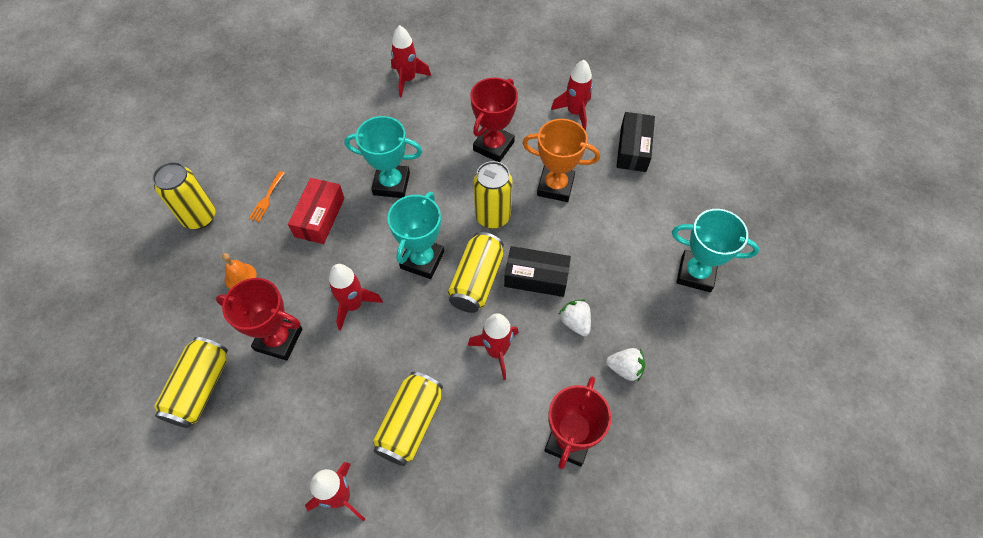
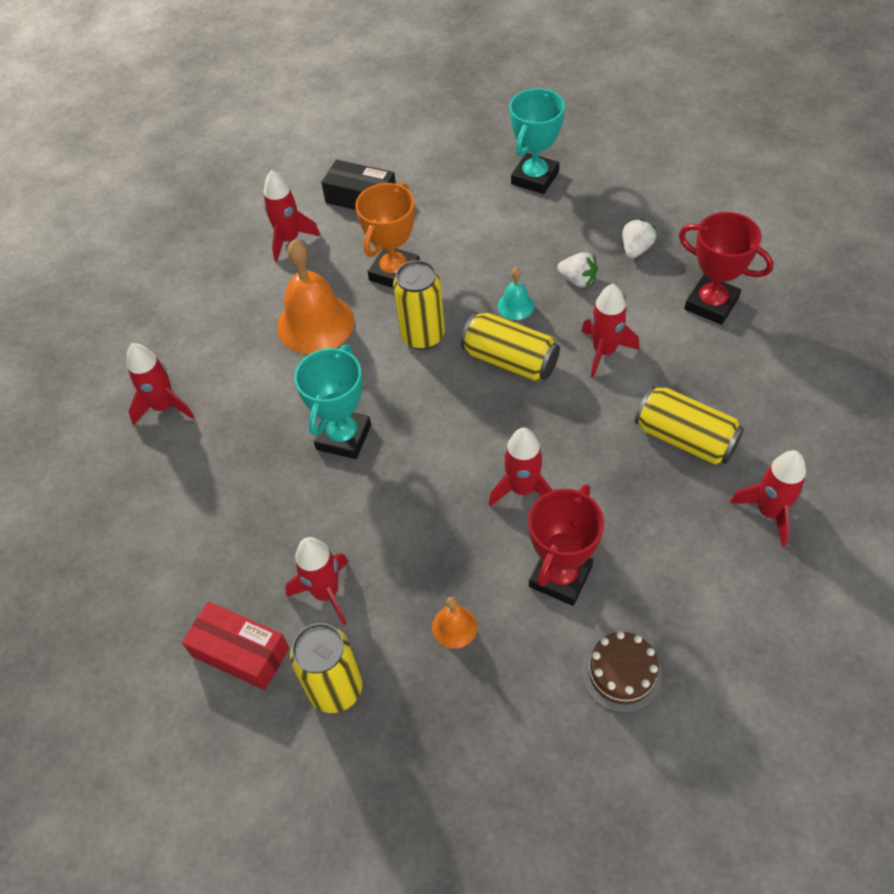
camera: 75 degrees left, 5 degrees down
(200, 388) = (621, 673): yellow can -> brown cake
(267, 198) = (326, 593): orange fork -> red rocket
(320, 217) = (377, 524): red box -> red box (240, 652)
(422, 260) = (470, 412): turquoise trophy -> none
(493, 146) = (315, 323): red trophy -> orange bell
(536, 277) = (515, 306): black box -> turquoise bell
(575, 322) = (577, 280): white strawberry -> white strawberry turned 135 degrees counterclockwise

